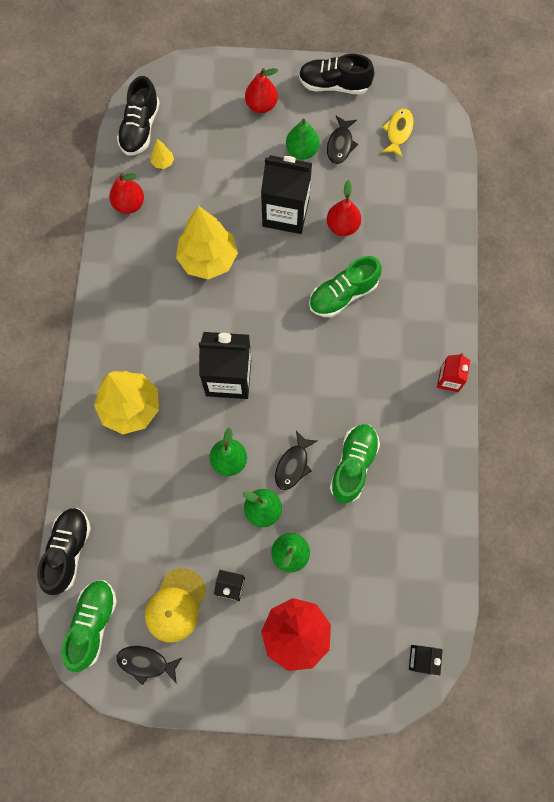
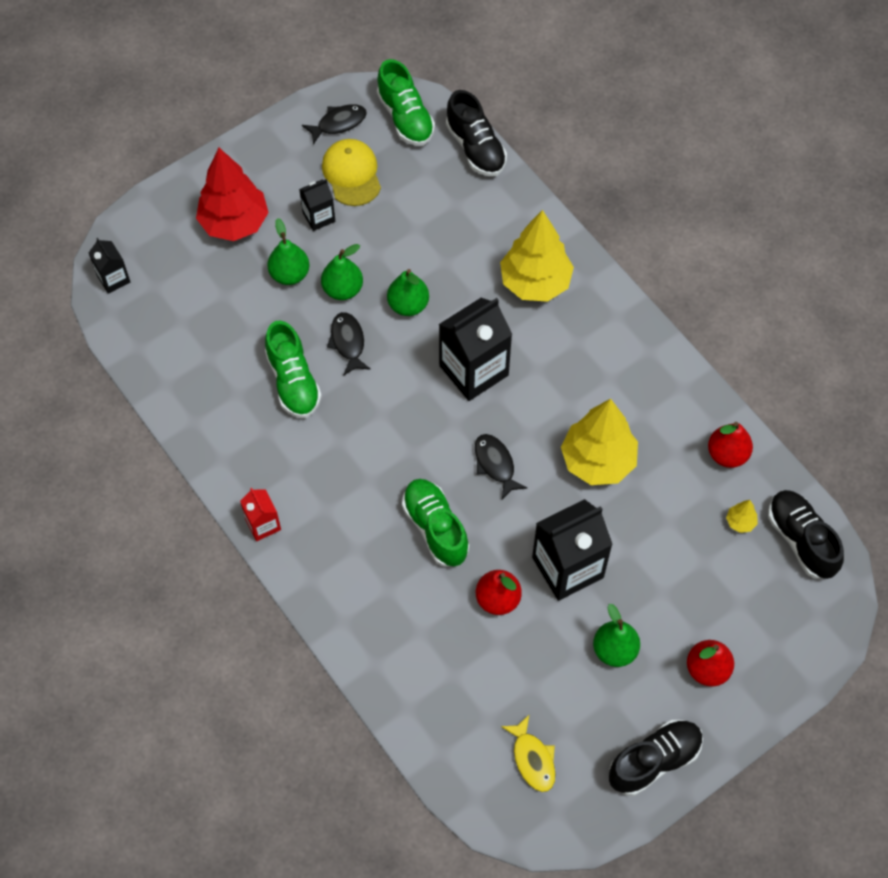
camera: 140 degrees right, 10 degrees down
(340, 144) = (581, 691): black fish -> black fish (495, 464)
(343, 294) = (435, 528): green shoe -> green shoe turned 45 degrees counterclockwise

